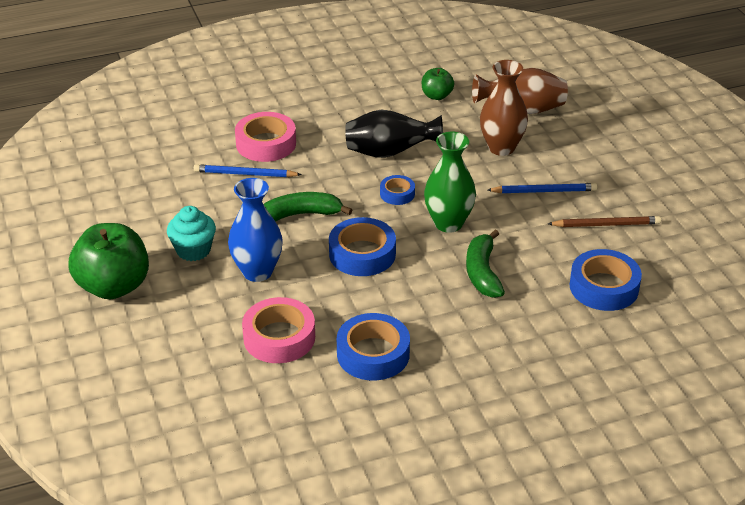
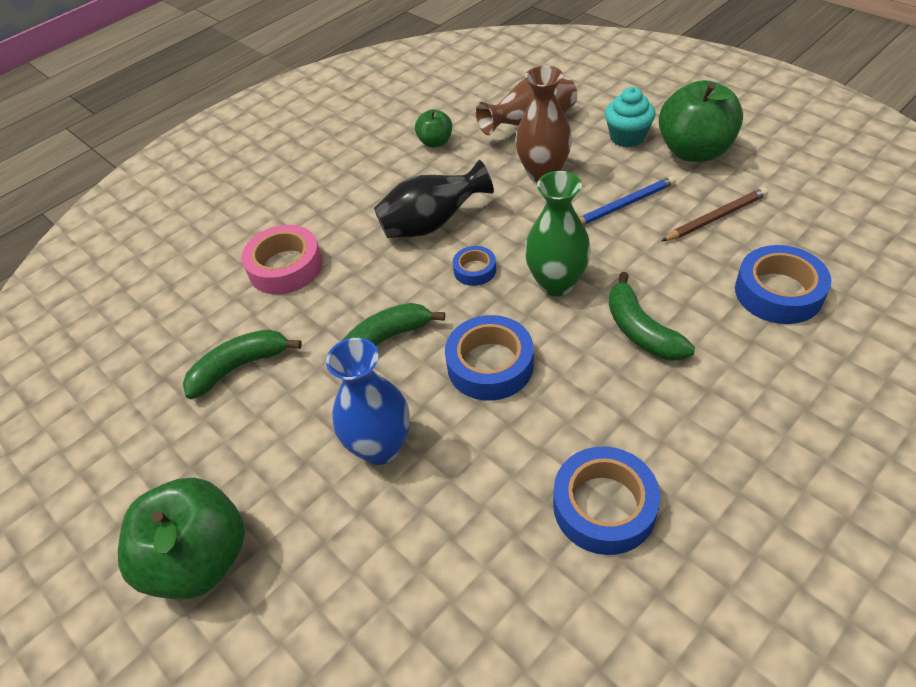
camera: 20 degrees left, 10 degrees up
(193, 250) = (279, 451): turquoise cupcake -> turquoise cupcake (627, 137)
(197, 194) = (239, 367): none -> green banana
(245, 174) = (284, 315): blue pencil -> none
(279, 337) = (471, 538): pink tape -> none
(635, 174) = (694, 151): none -> green apple

